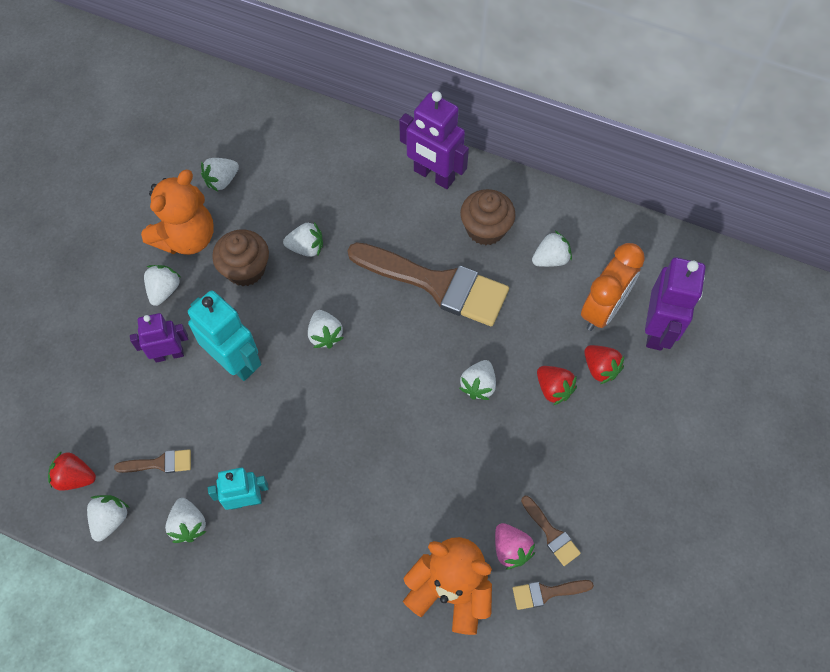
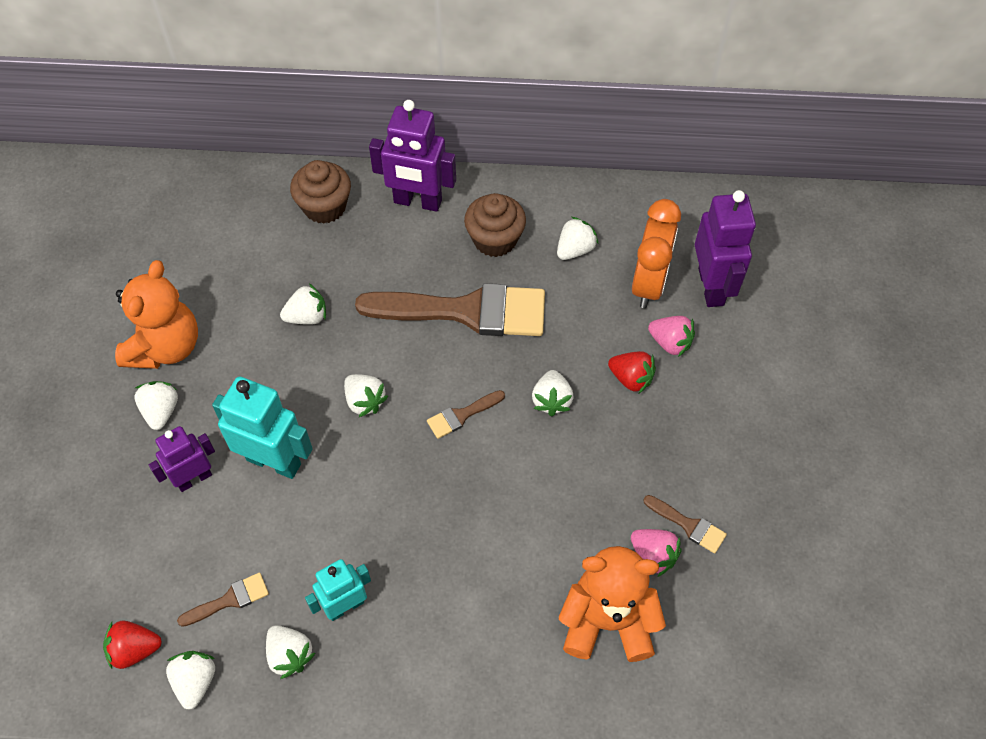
camera: 20 degrees left, 5 degrees down
(222, 181) = (182, 274): white strawberry -> none
(245, 269) = (247, 360): brown cupcake -> brown cupcake (324, 207)
(546, 593) = (708, 587): brown brush -> brown brush (461, 415)
(600, 368) = (670, 343): red strawberry -> pink strawberry

